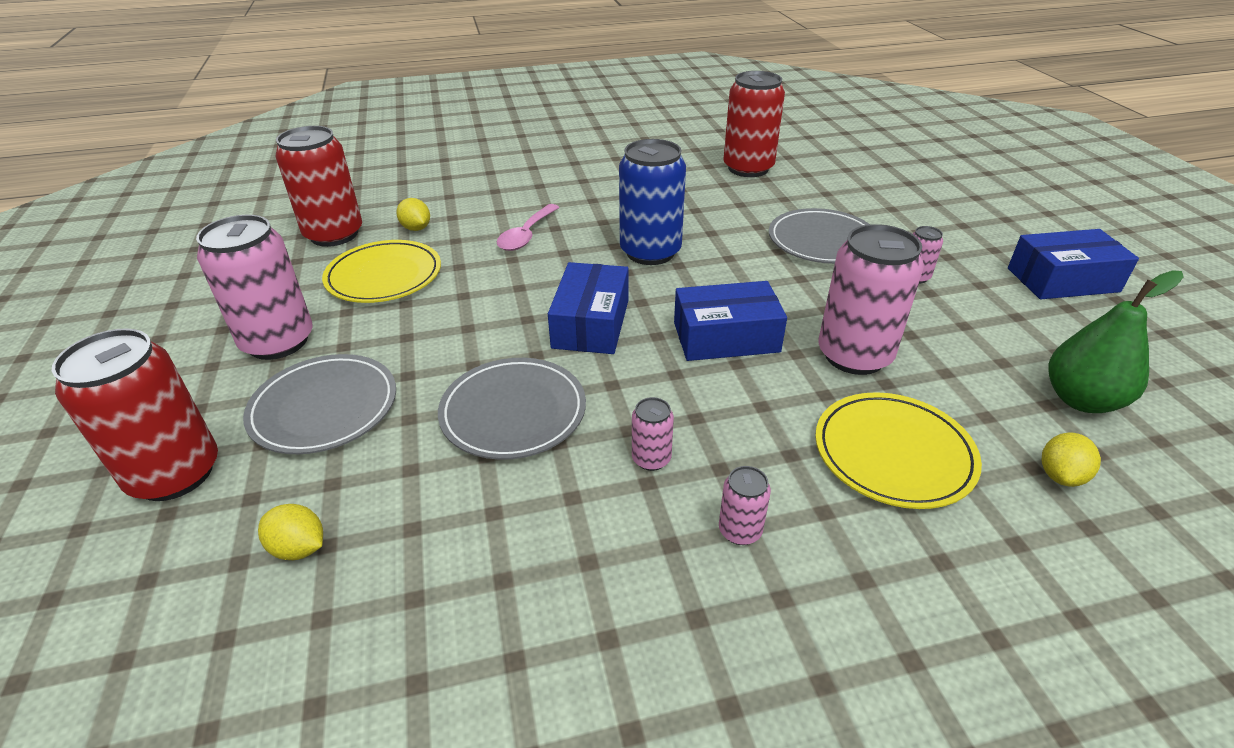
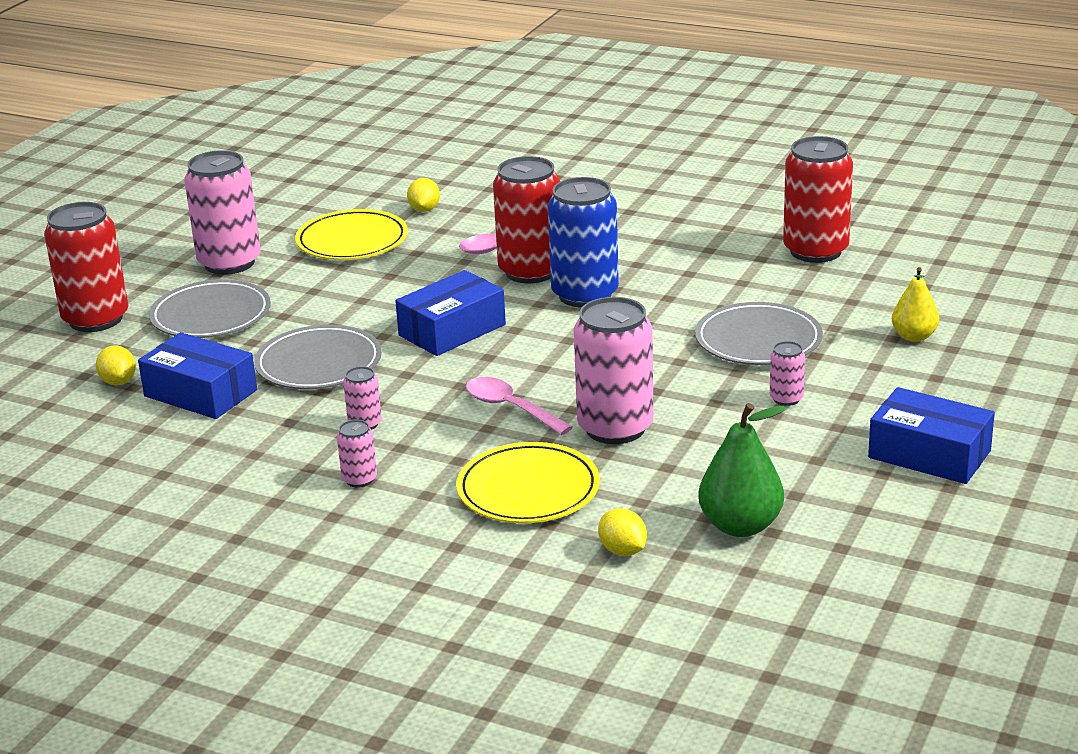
camera: 40 degrees right, 10 degrees down
(334, 234) = (356, 194): red can -> red can (530, 271)
(726, 337) = (537, 377): blue box -> blue box (200, 393)
(749, 376) = (510, 408): none -> pink spoon
(902, 203) = (914, 336): none -> yellow pear
(1060, 475) = (623, 551): yellow lemon -> yellow lemon turned 75 degrees clockwise

